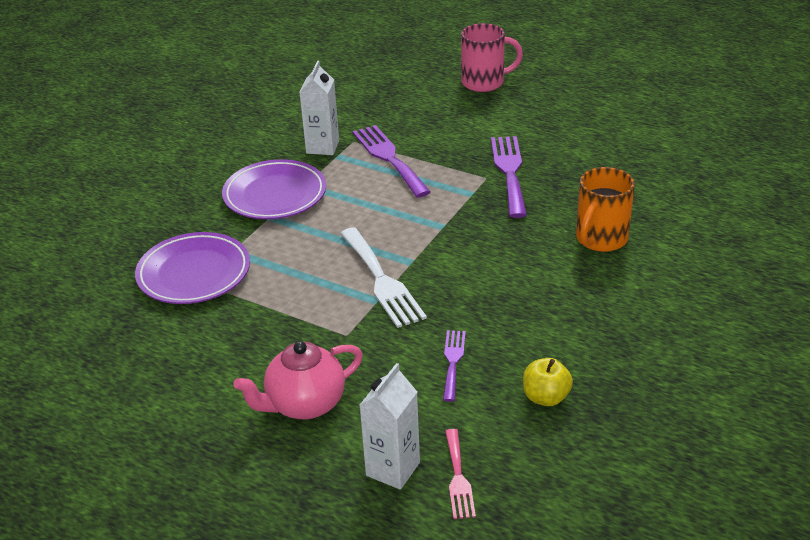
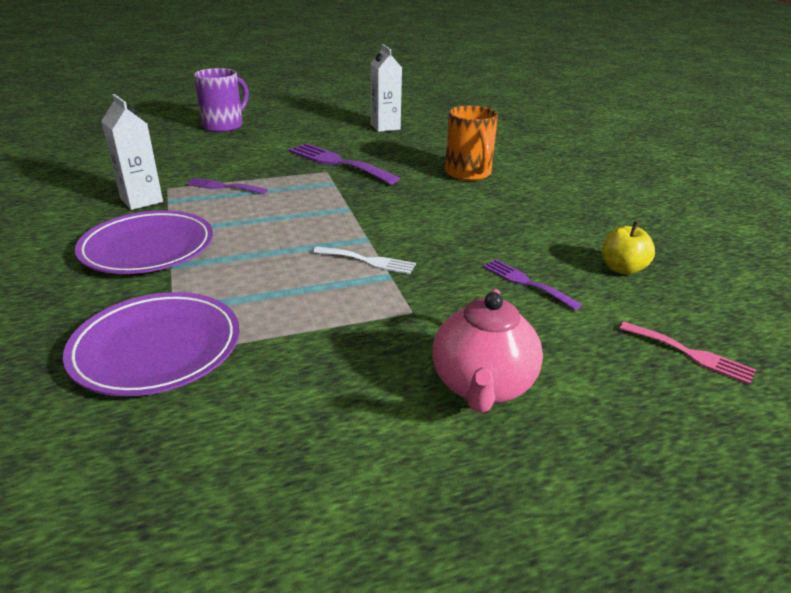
camera: 50 degrees left, 5 degrees down
(382, 281) = (368, 261): white fork -> white fork, size x0.57
(389, 158) = (222, 186): purple fork -> purple fork, size x0.57
(393, 469) = (644, 383): white carton -> white carton (385, 127)
(484, 82) = (224, 126): pink mug -> purple mug

